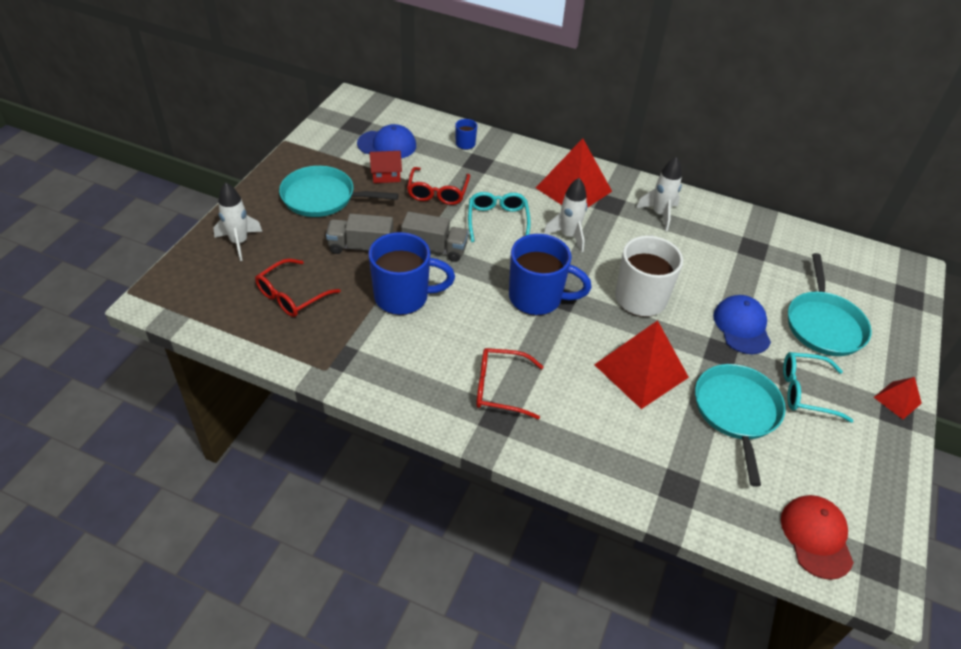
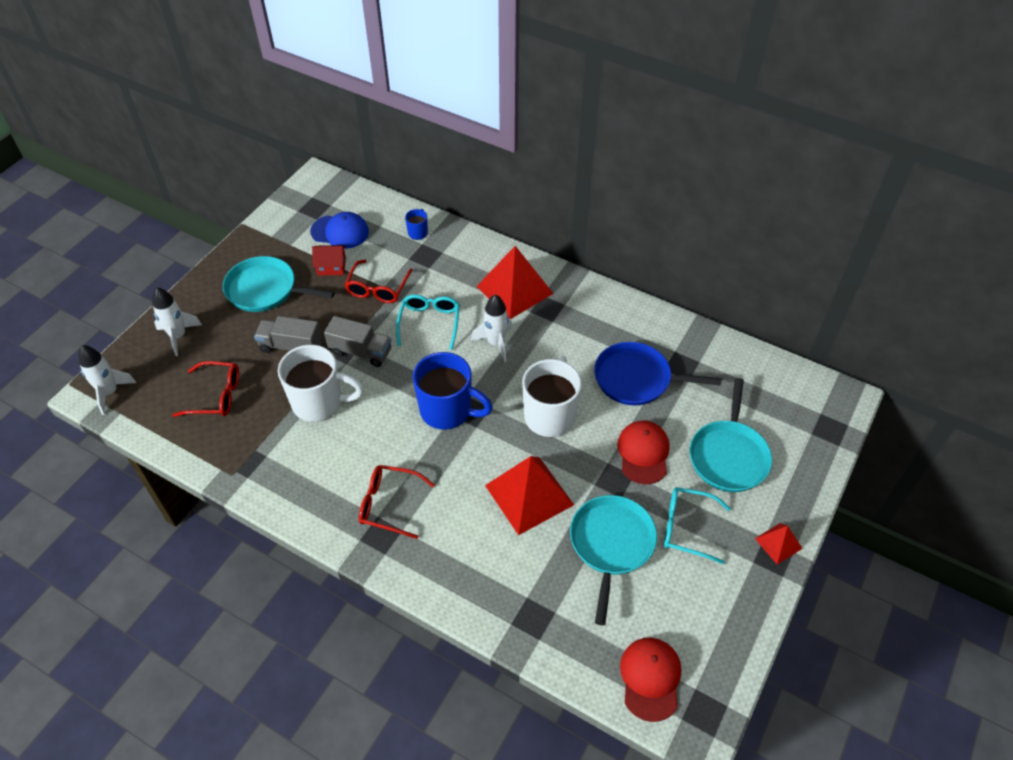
camera: 10 degrees right, 5 degrees up
(291, 296) = (216, 396): red glasses -> red glasses turned 135 degrees counterclockwise
(403, 297) = (319, 403): blue mug -> white mug
(660, 214) = (595, 322): white rocket -> white rocket (110, 392)
(714, 261) = (636, 379): none -> blue pan
(741, 326) = (643, 453): blue cap -> red cap

